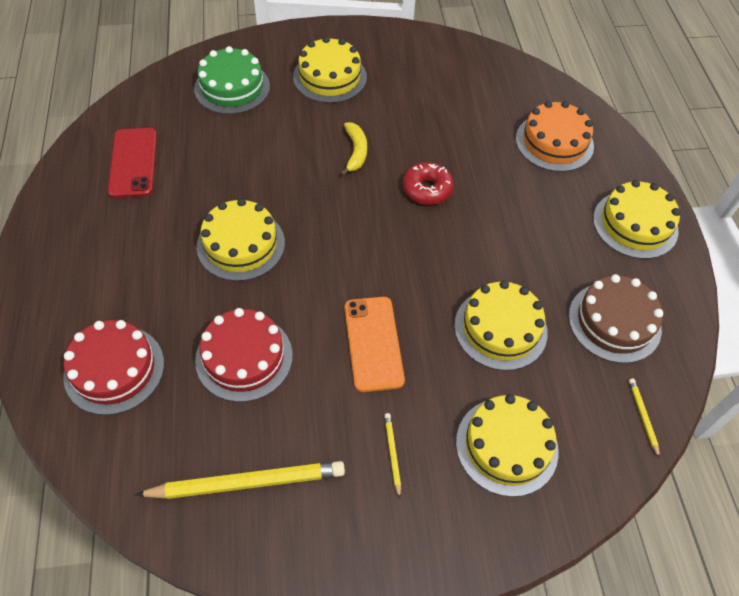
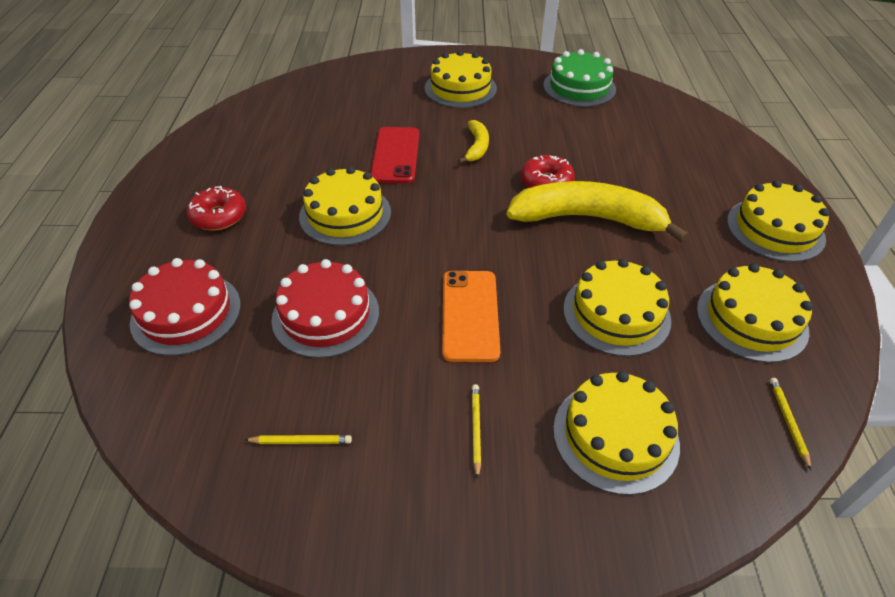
camera: 10 degrees right, 10 degrees down
(117, 258) = (219, 216): none -> red donut
(133, 163) = (256, 141): red phone -> red phone (395, 155)
(232, 87) = (365, 91): green cake -> green cake (579, 87)
(247, 482) = (301, 441): yellow pencil -> yellow pencil, size x0.44
(469, 228) = (588, 218): none -> yellow banana
(554, 142) = (685, 152): orange cake -> none
(614, 322) = (751, 319): brown cake -> yellow cake

